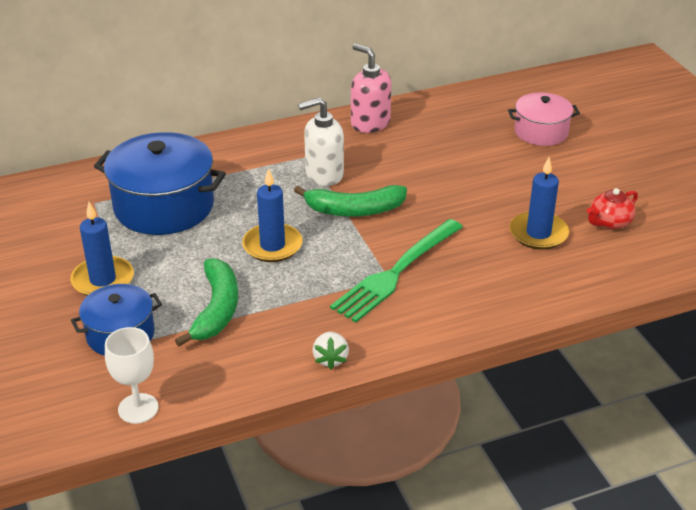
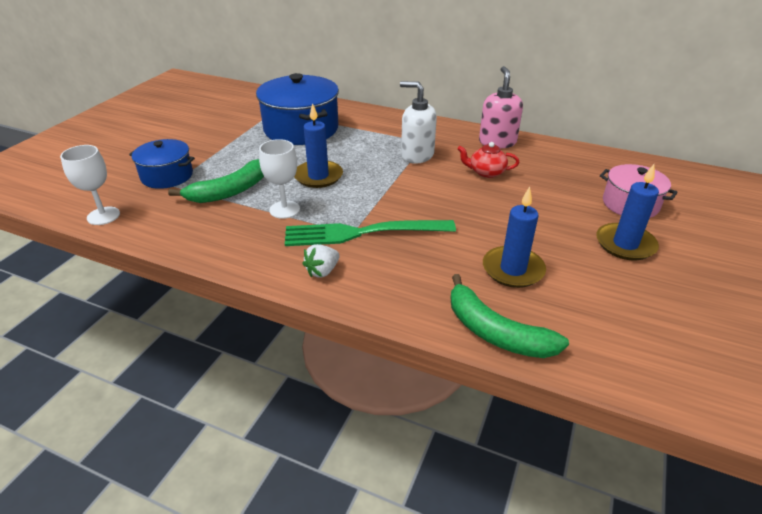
camera: 45 degrees right, 0 degrees up
(103, 280) = (209, 147): blue candle -> blue candle (625, 244)
(299, 293) = (284, 209): none -> white goblet
(330, 359) = (232, 257): white strawberry -> white strawberry (322, 271)
(354, 210) = (401, 183): green banana -> green banana (495, 332)
(609, 222) = (594, 298): red teapot -> red teapot (486, 172)

